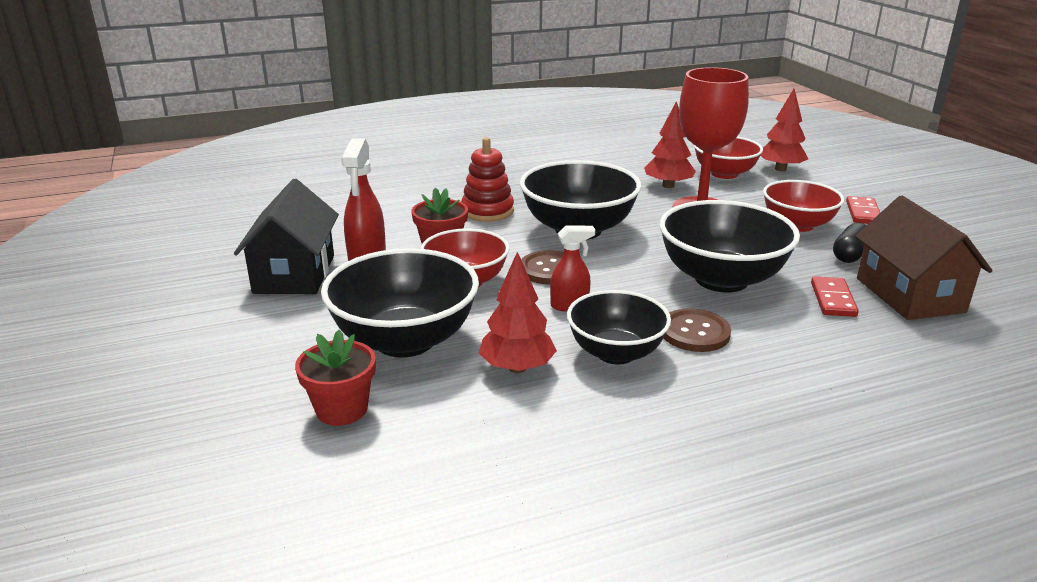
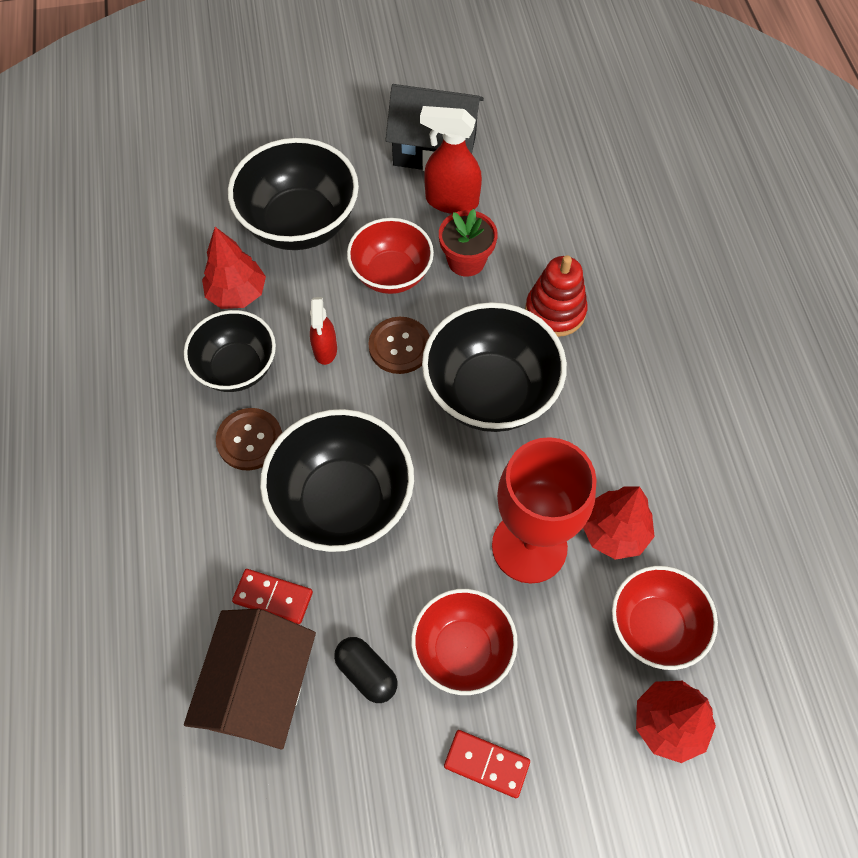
camera: 100 degrees right, 35 degrees up
(341, 409) = (220, 184): red flower pot -> none
(909, 295) = (260, 687): brown house -> brown house turned 75 degrees counterclockwise

